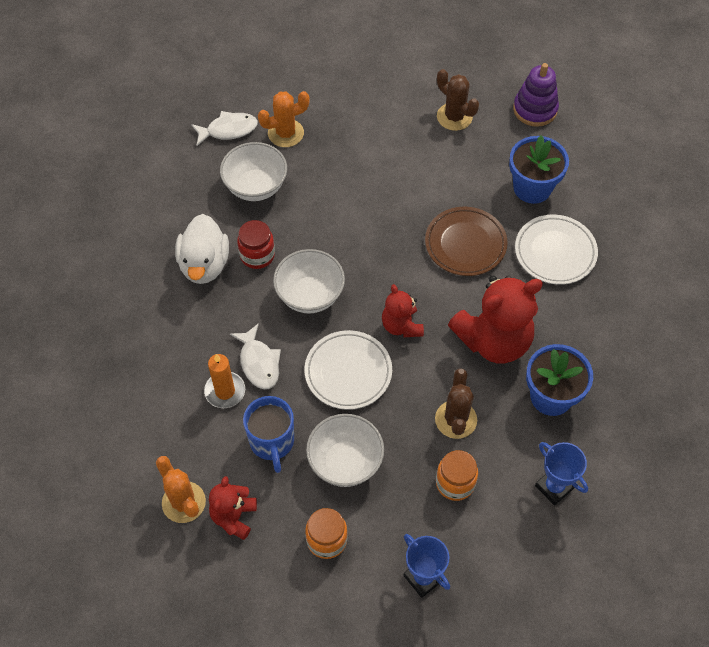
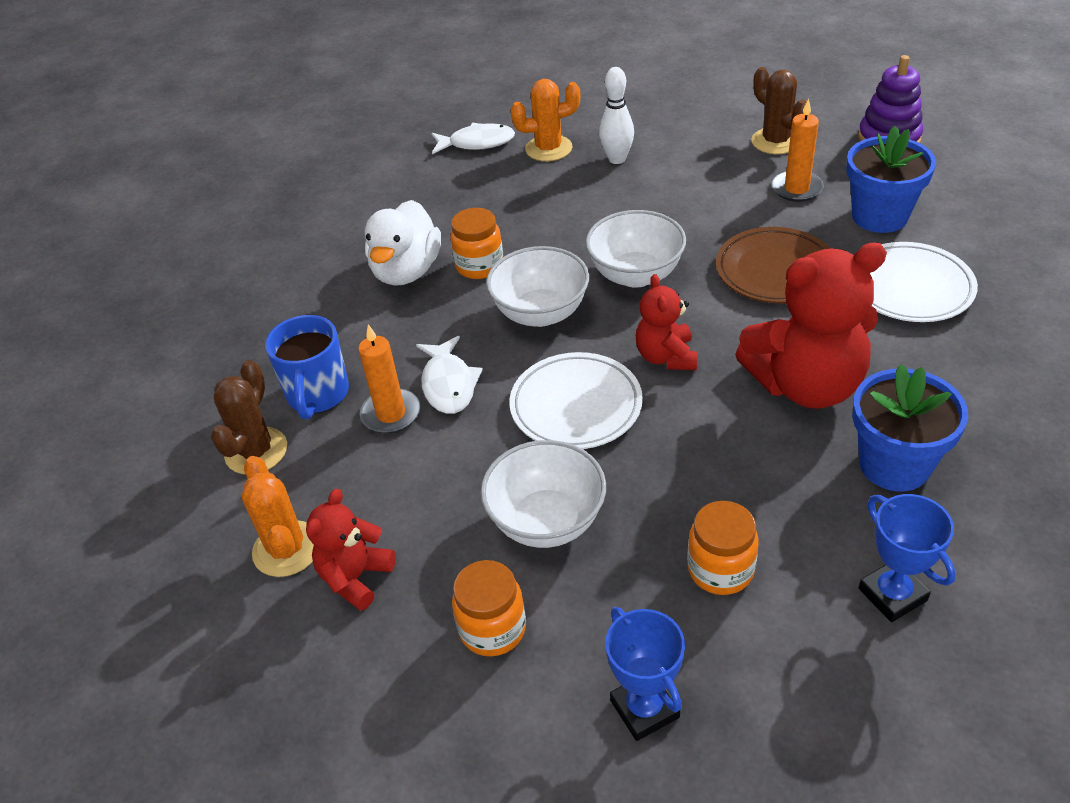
camera: 15 degrees right, 15 degrees down
(256, 186) = (496, 197): white bowl -> white bowl (635, 275)
(257, 255) = (479, 266): red jar -> orange jar
(272, 442) = (441, 483): blue mug -> blue mug (317, 395)
(339, 142) = (617, 159): none -> white bowling pin
(456, 419) = (733, 481): brown cactus -> brown cactus (256, 451)
(473, 164) = (796, 189): none -> orange candle

